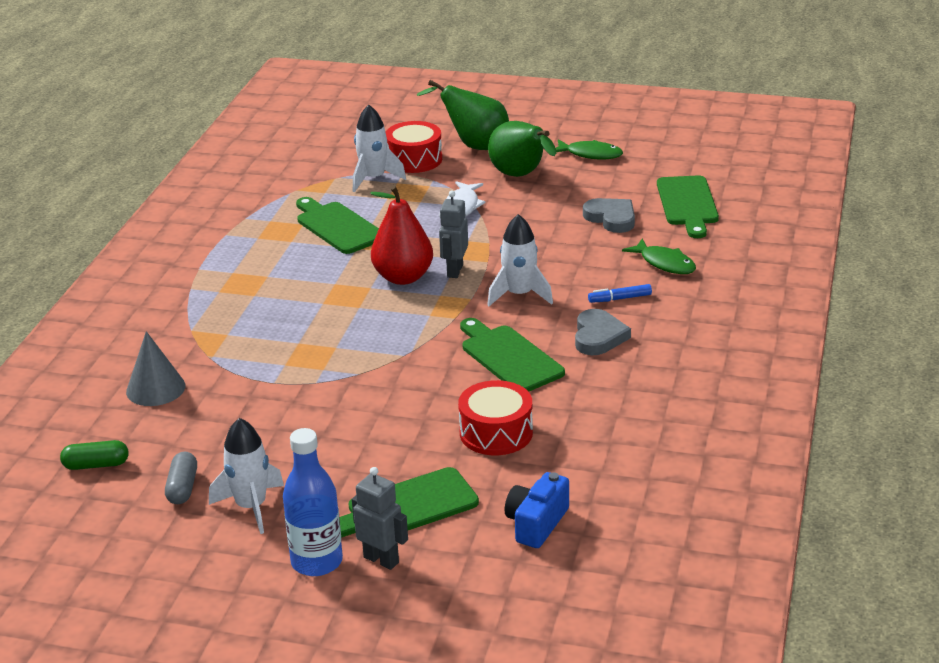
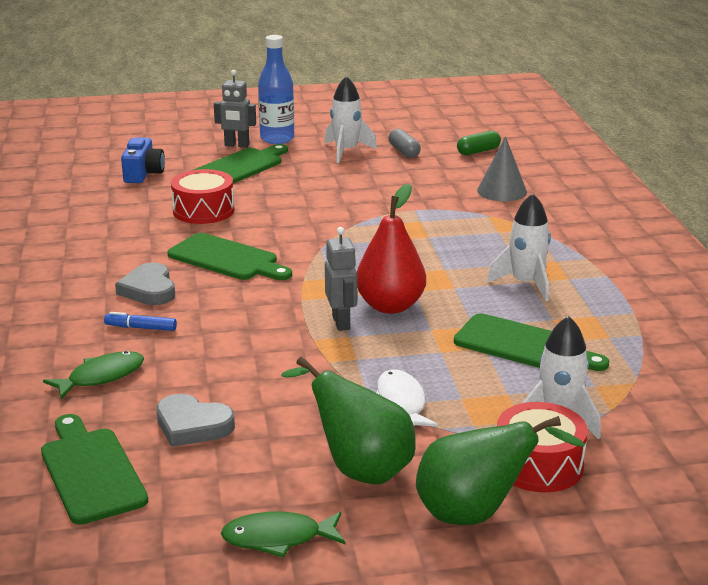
camera: 155 degrees right, 5 degrees down
(519, 295) = (253, 312): white rocket -> white rocket (526, 284)
(620, 299) = (141, 328): blue marker -> blue marker turned 135 degrees counterclockwise
(664, 263) = (101, 377): green fish -> green fish turned 120 degrees clockwise

